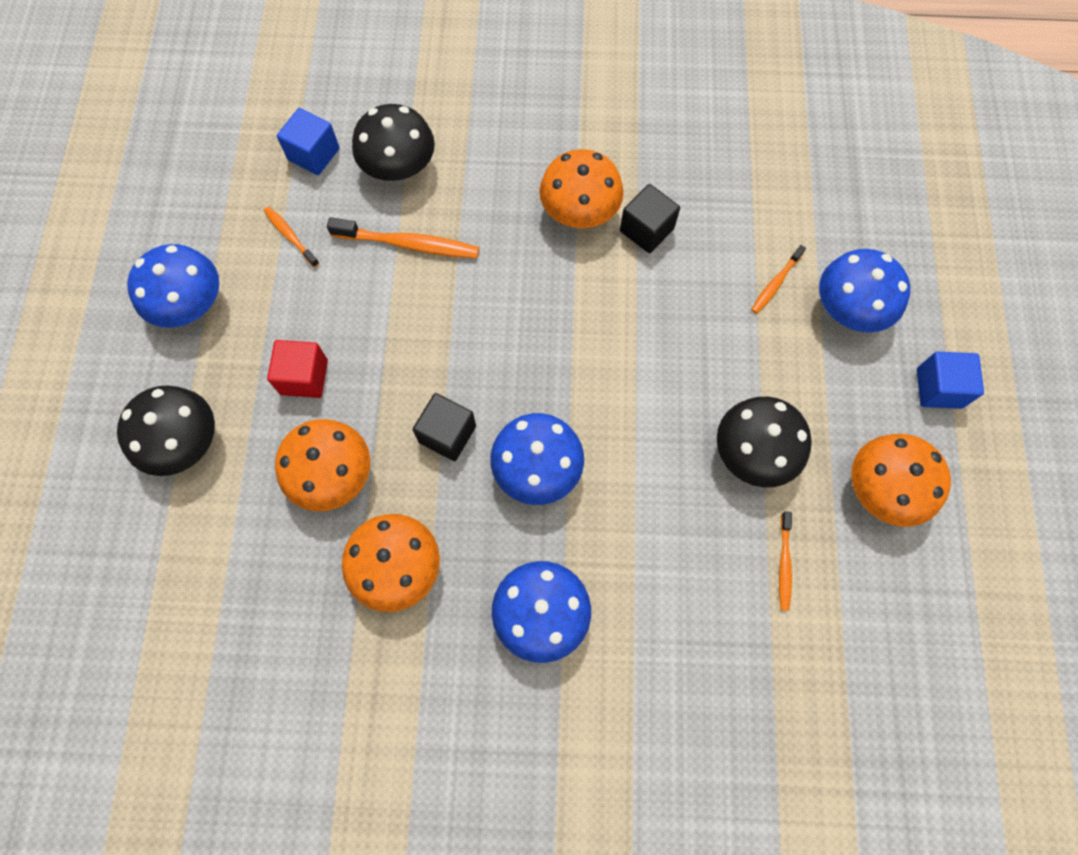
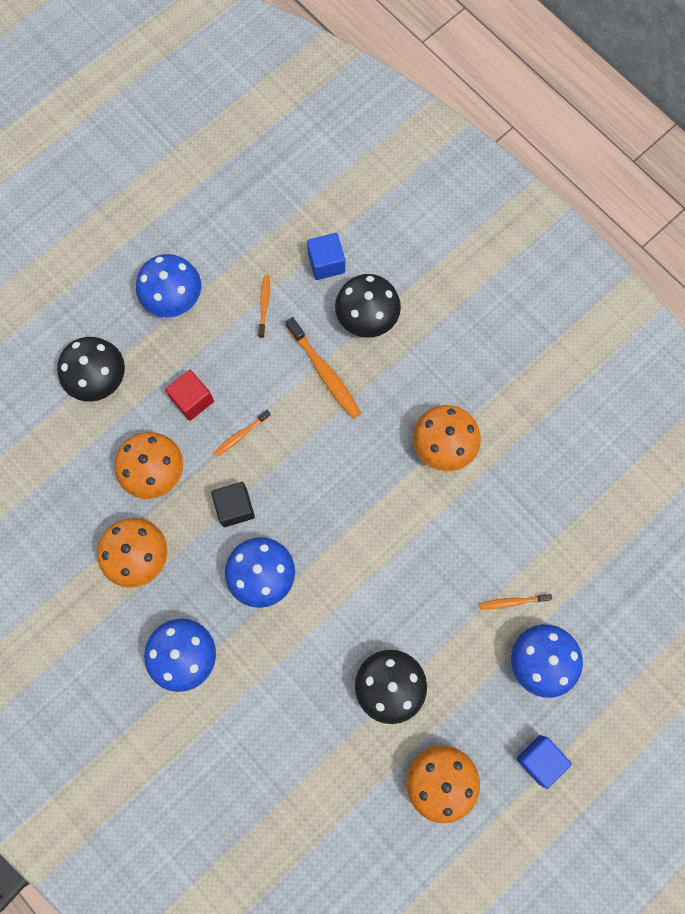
camera: 45 degrees right, 5 degrees up
(646, 230) = (471, 494): black cube -> none
(784, 564) = (339, 762): orange toothbrush -> orange toothbrush (241, 435)

